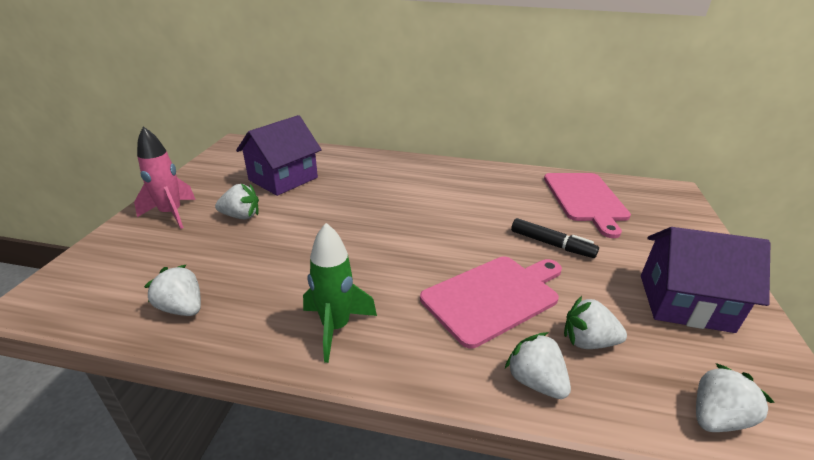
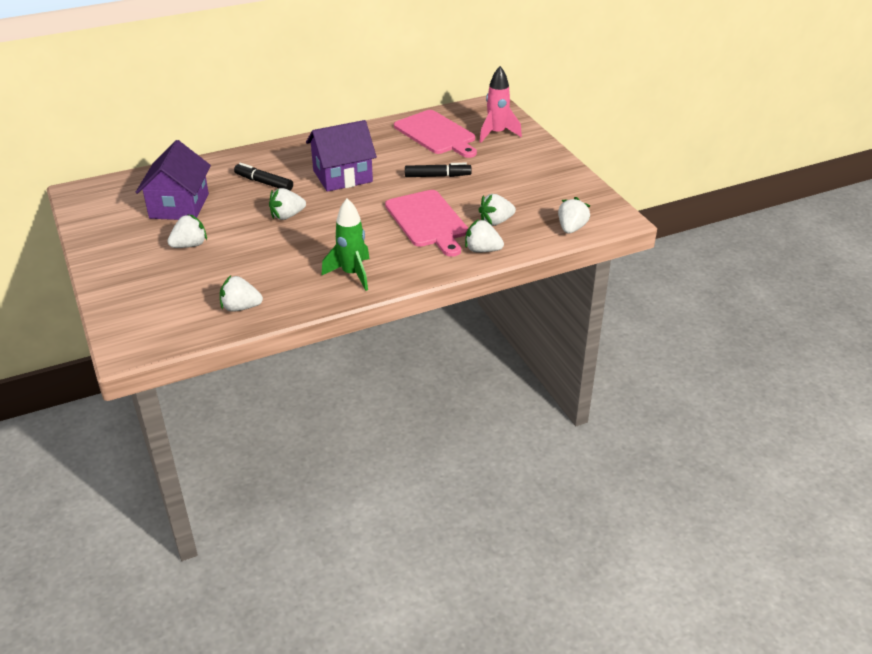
camera: 35 degrees left, 5 degrees up
(171, 214) = (127, 267): pink rocket -> pink rocket (497, 133)
(353, 224) = (287, 216): none -> white strawberry
(372, 185) = (264, 183): none -> black marker
(493, 296) = (428, 221): pink cutting board -> pink cutting board turned 135 degrees clockwise
(684, 302) = (534, 181): purple house -> purple house (342, 176)

